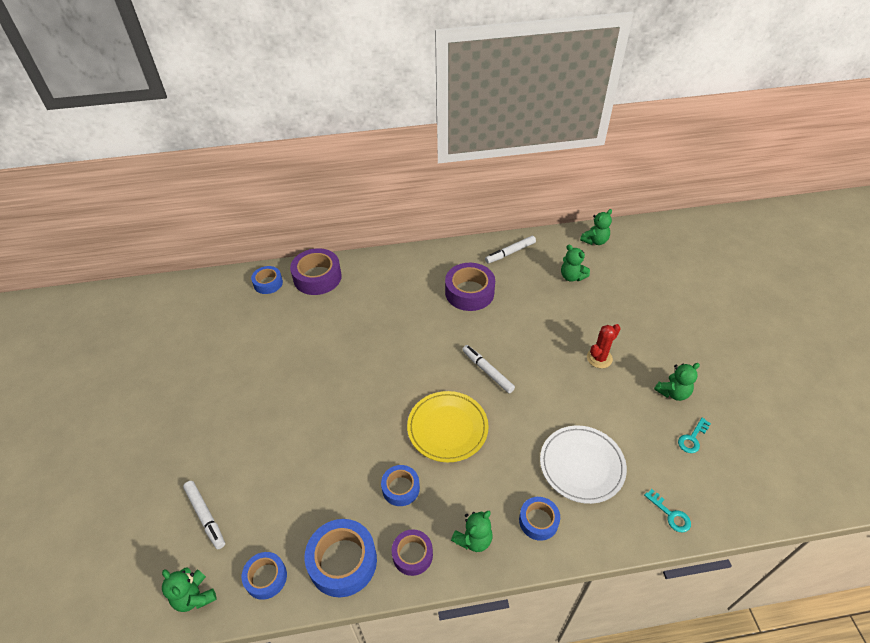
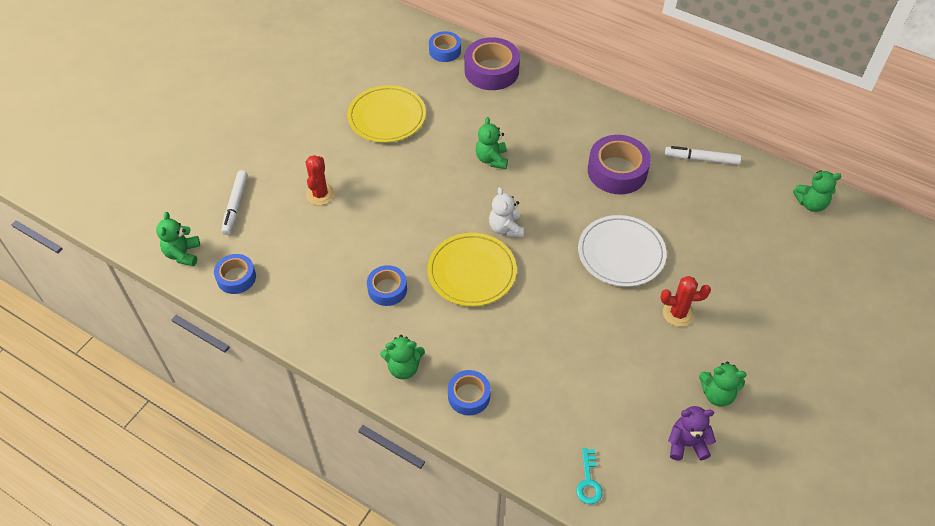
camera: 40 degrees right, 5 degrees up
(270, 358) = (387, 117): none -> yellow plate
(273, 454) = (320, 194): none -> red cactus
(343, 561) = (295, 307): blue tape -> none
(412, 555) = (348, 342): purple tape -> none
(439, 380) = (506, 228): none -> white teddy bear
(487, 371) = (556, 251): white marker -> none
(572, 277) = (740, 222): green teddy bear -> green teddy bear (491, 159)
(582, 465) = (554, 385): white plate -> white plate (621, 253)
(692, 438) = (686, 444): turquoise key -> purple teddy bear

